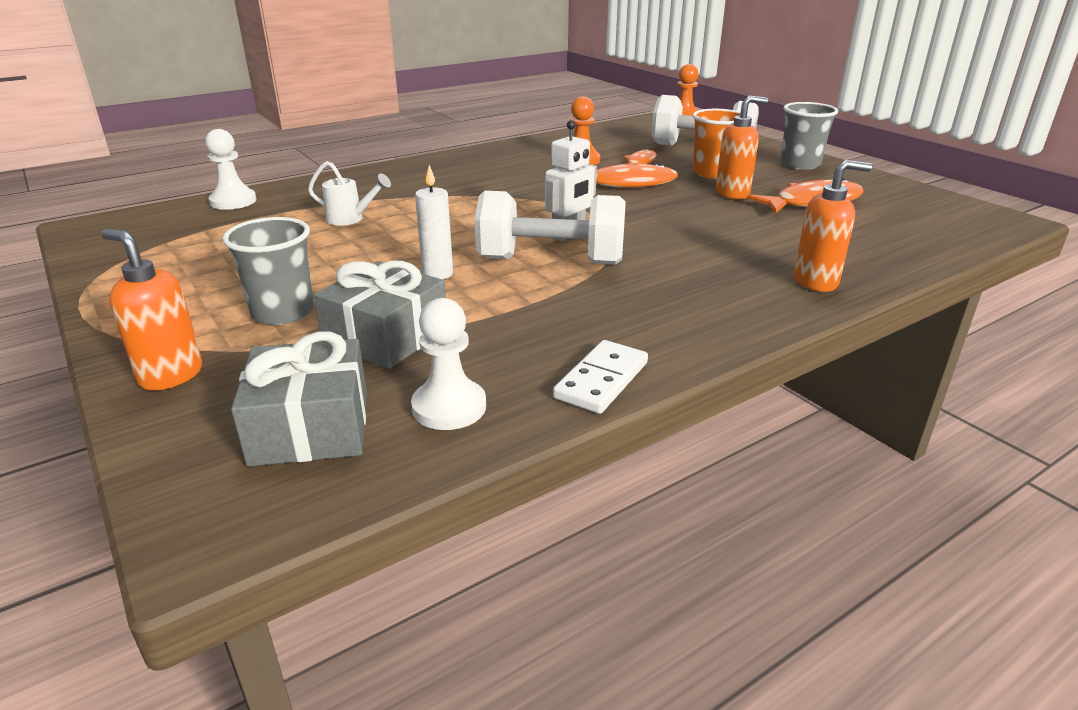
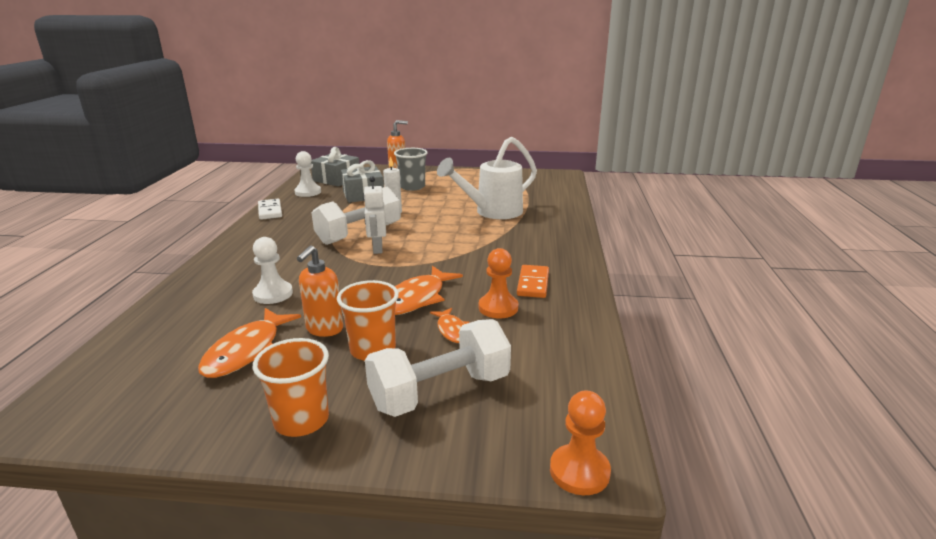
camera: 130 degrees right, 5 degrees down
(233, 201) = (561, 197): white pawn -> white pawn (273, 294)
(350, 219) = (492, 212): white watering can -> white watering can, size x2.10
(519, 161) = (533, 283): none -> orange domino
(800, 164) = (301, 420): grey cup -> orange cup
(816, 282) = (206, 278): orange soap dispenser -> none

